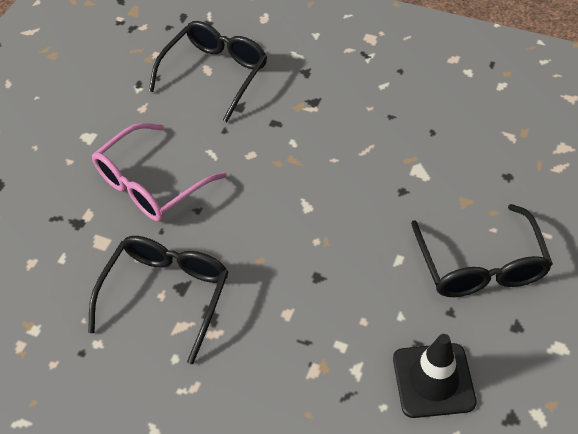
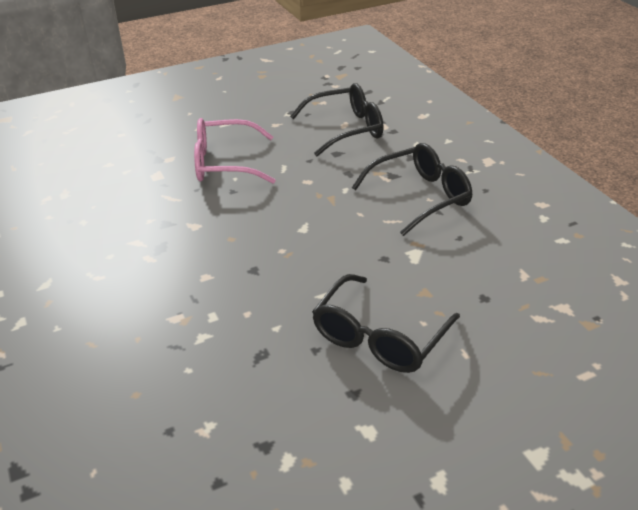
camera: 40 degrees right, 15 degrees down
(167, 294) = (153, 221): black glasses -> black glasses (420, 196)
(433, 380) = (243, 380): black traffic cone -> none

